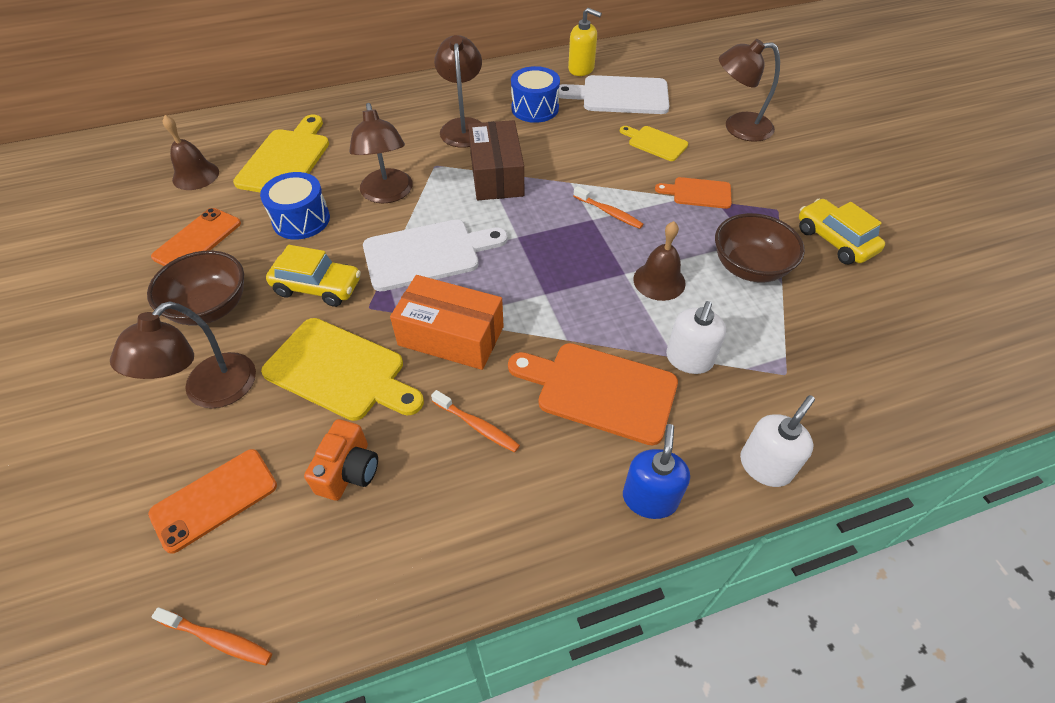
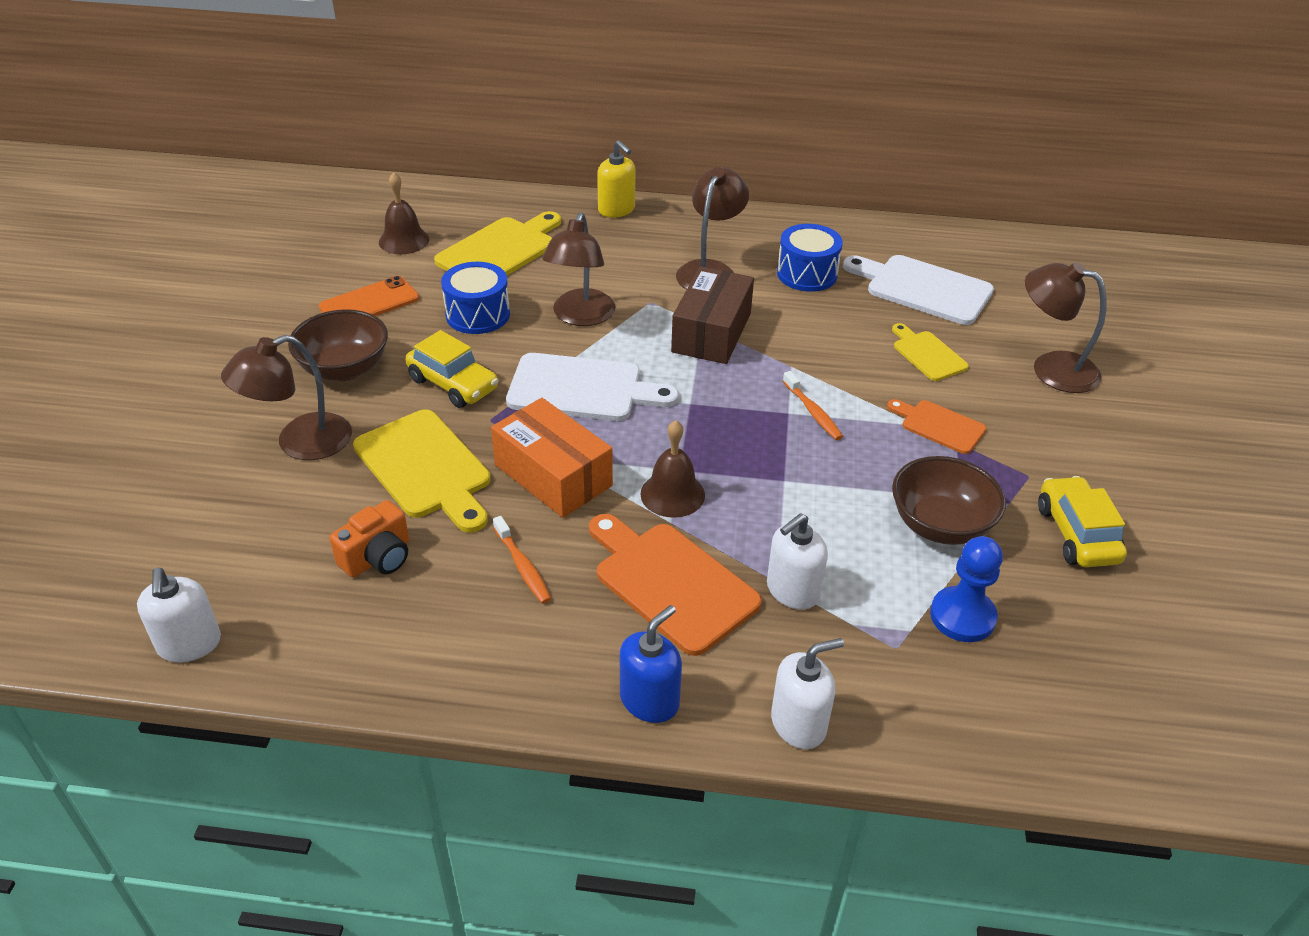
camera: 25 degrees right, 10 degrees down
(214, 499) = (251, 534): orange phone -> none
(218, 639) = (189, 644): orange toothbrush -> white soap dispenser
(581, 69) = (897, 245): yellow soap dispenser -> yellow soap dispenser (616, 210)
(659, 281) = (818, 501): brown bell -> brown bell (672, 494)
(810, 331) = (962, 616): none -> blue pawn

